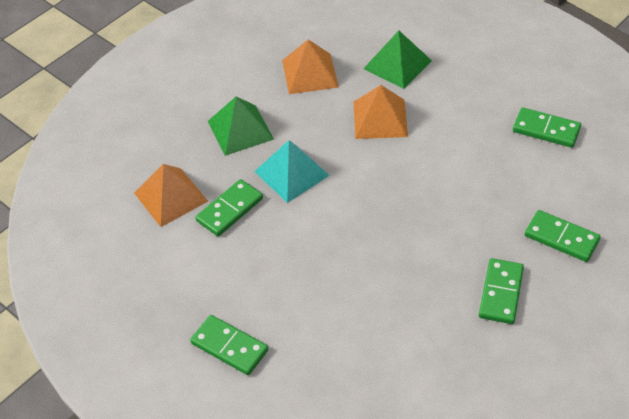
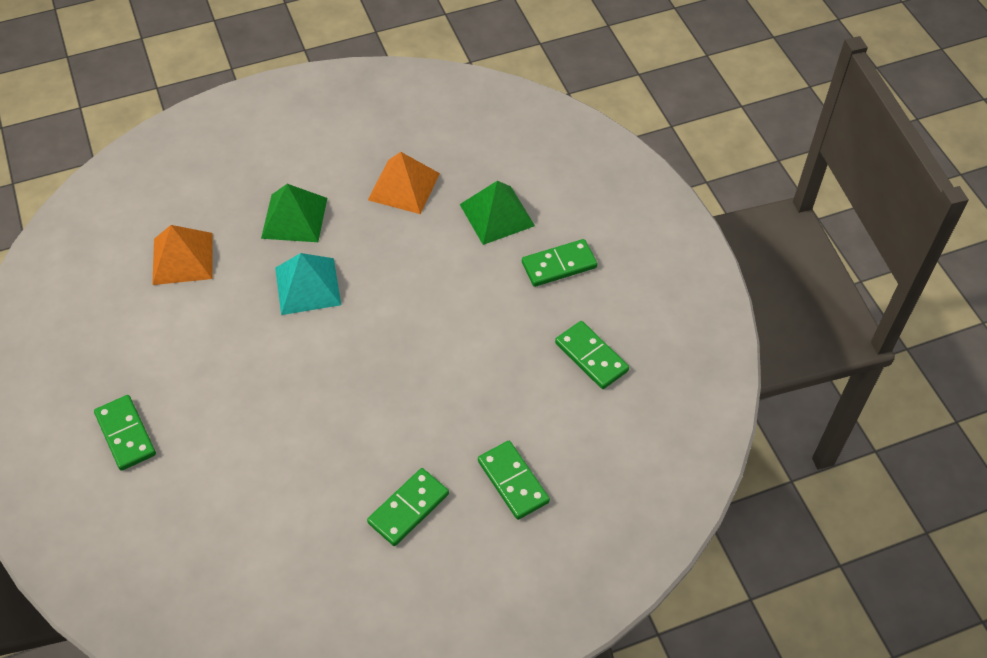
camera: 25 degrees right, 5 degrees up
(230, 210) = (224, 297): green domino -> green domino (559, 265)
(380, 119) = (434, 267): orange pyramid -> none

